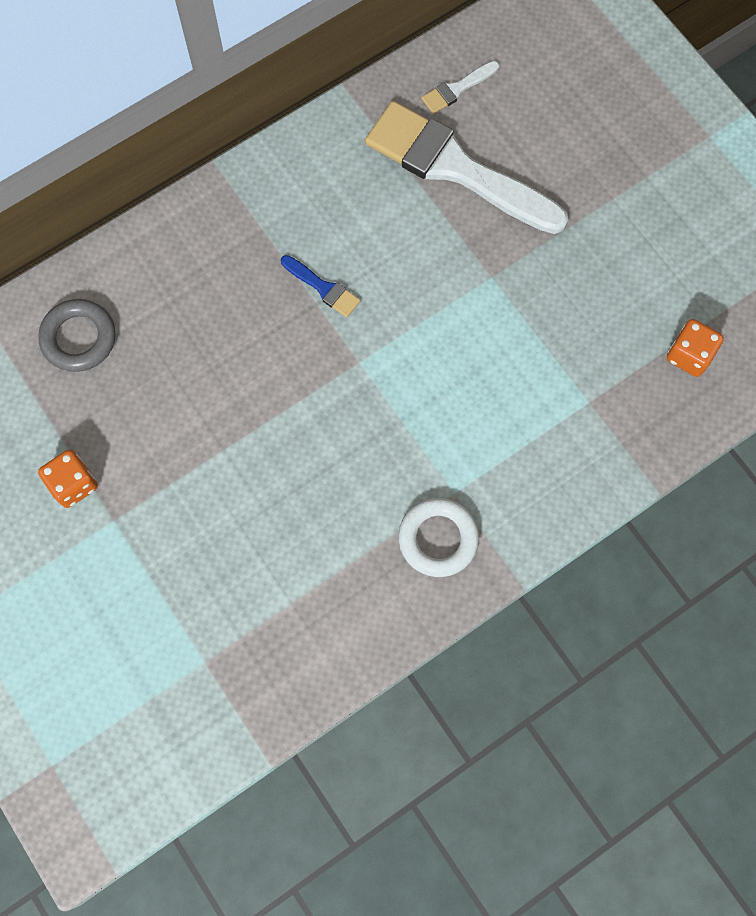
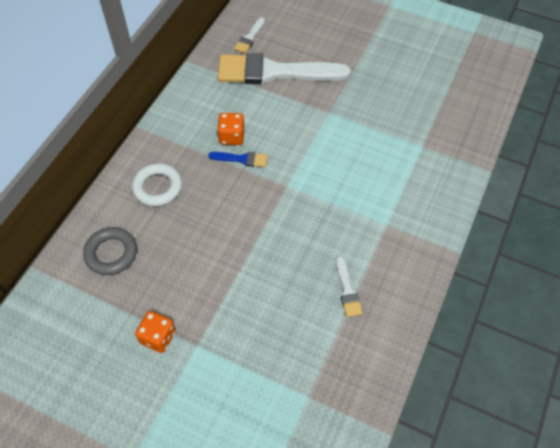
camera: 30 degrees left, 15 degrees down
(341, 554) = (347, 290): none -> white brush
(438, 539) = (395, 253): white ring -> white ring (157, 187)
(689, 355) = (454, 101): orange dice -> orange dice (232, 137)

